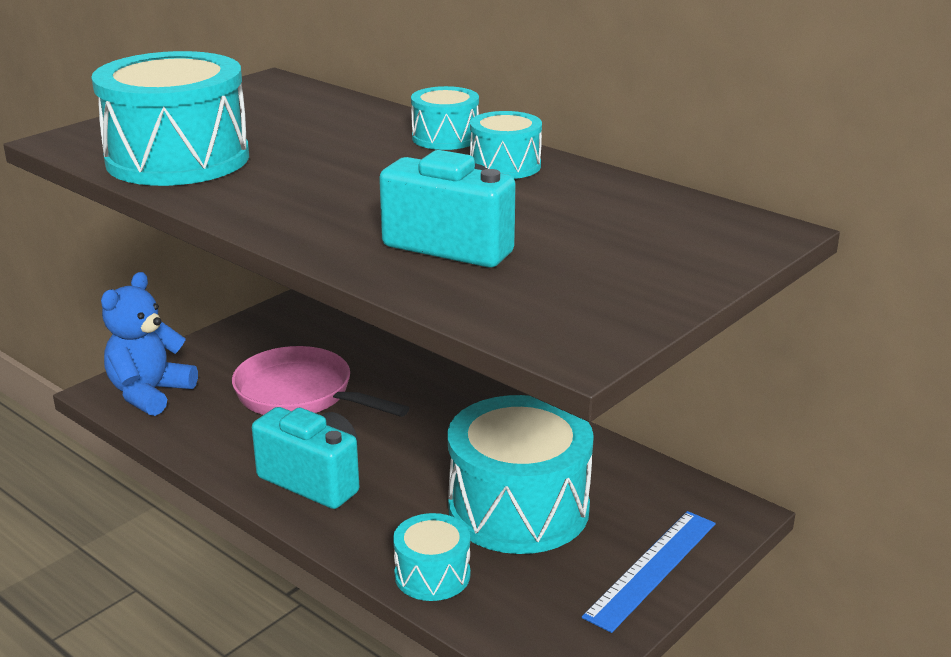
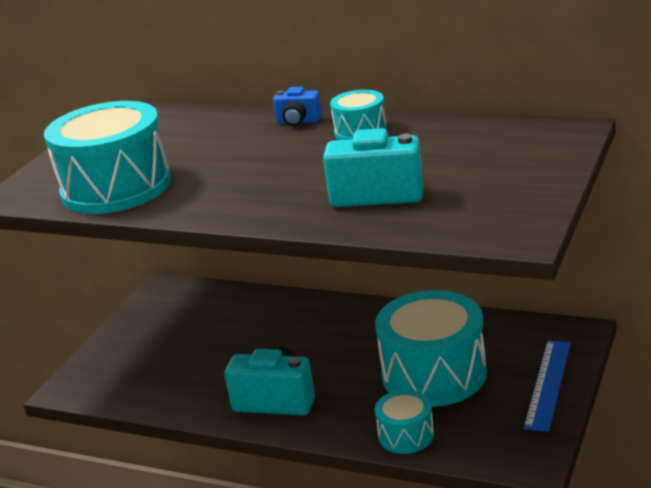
camera: 15 degrees left, 0 degrees up
(149, 393) = (102, 380): blue teddy bear -> none
(300, 395) = (220, 346): pink pan -> none
(445, 138) = (298, 122): turquoise drum -> blue camera

